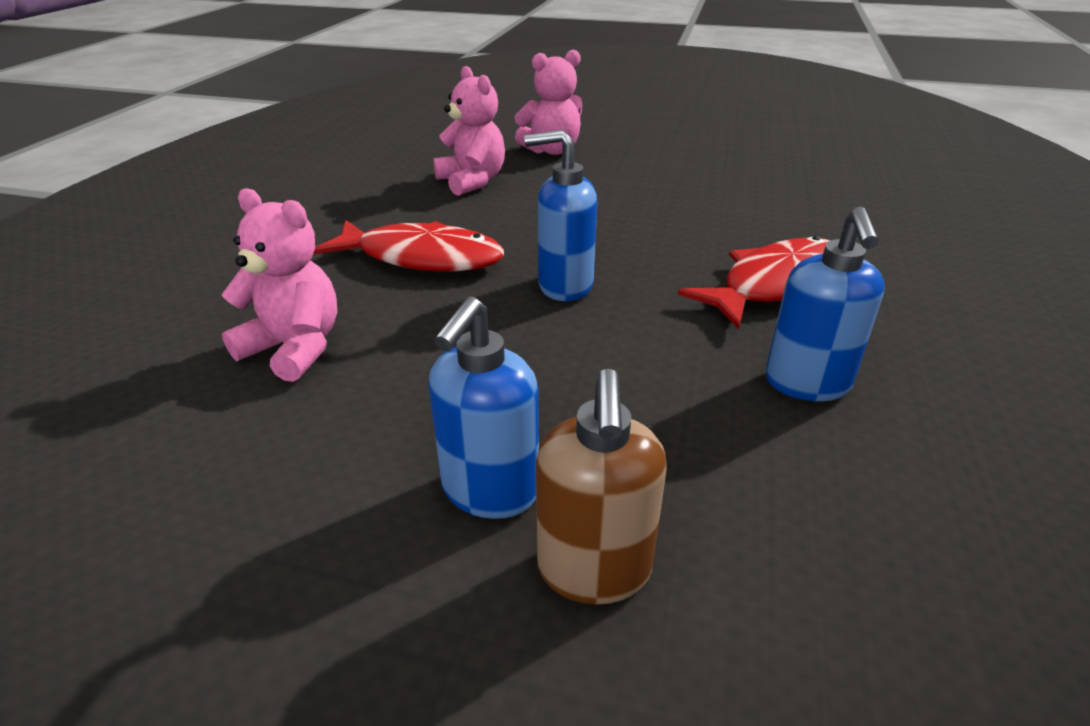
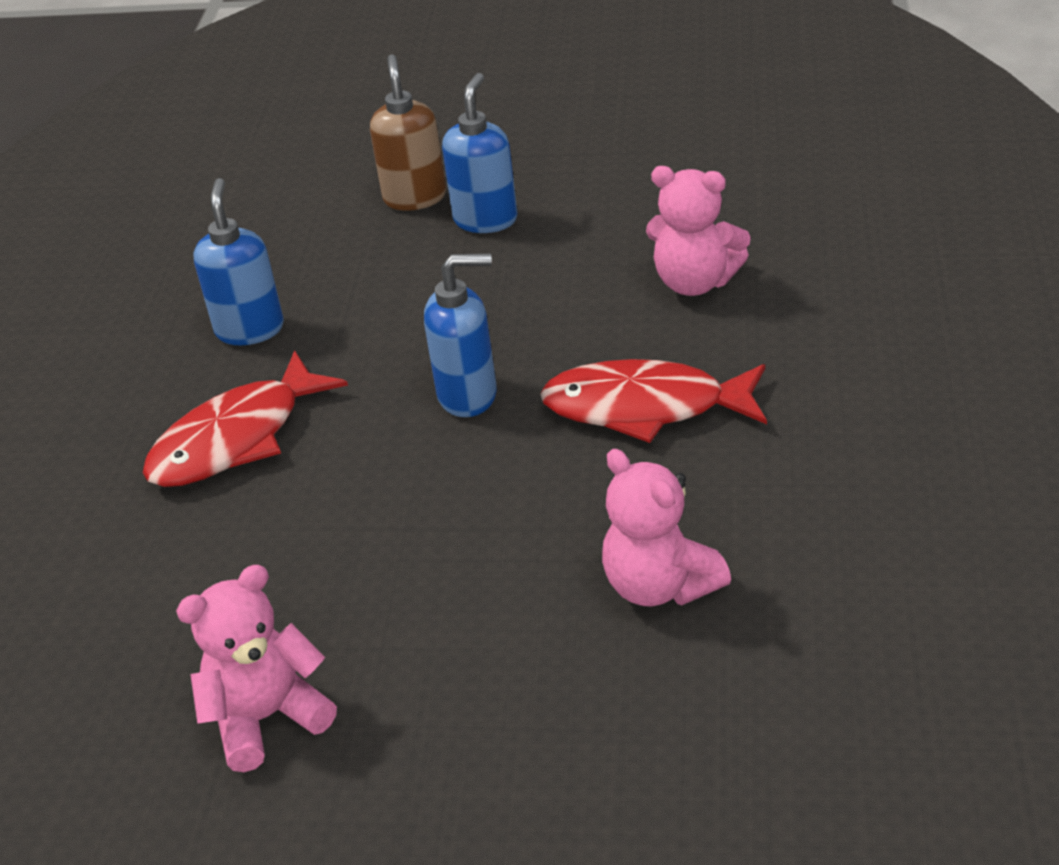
camera: 175 degrees right, 5 degrees up
(552, 150) = (555, 727): pink teddy bear -> pink teddy bear (267, 717)

